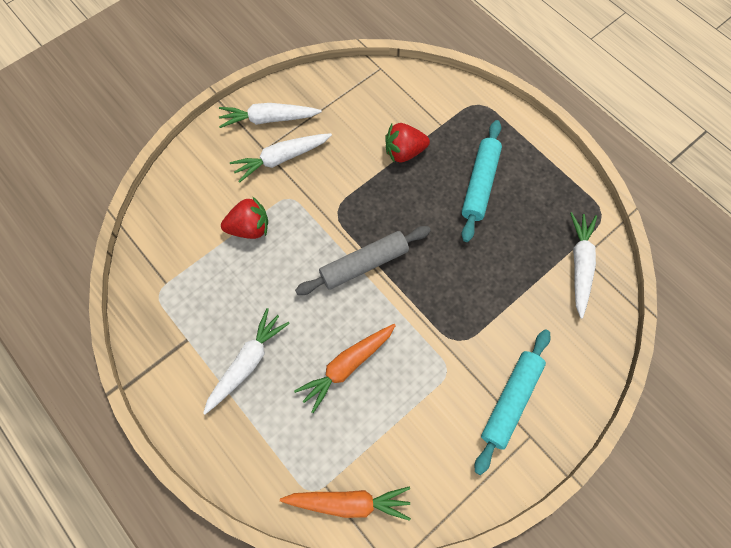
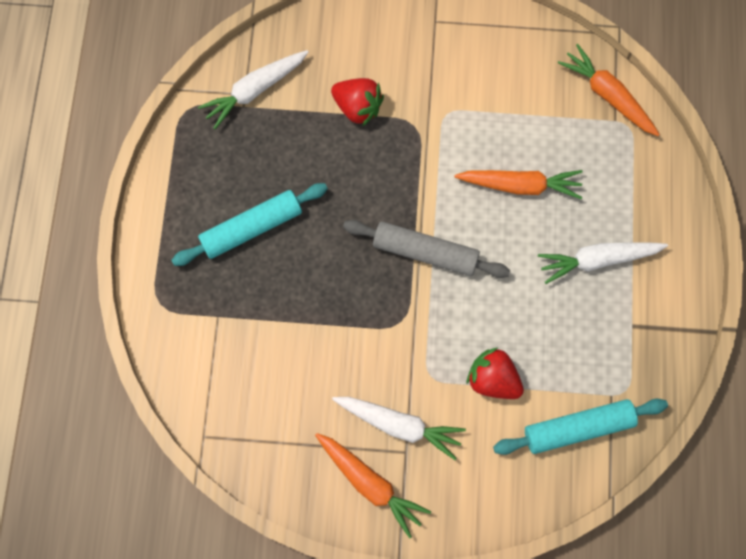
camera: 135 degrees left, 5 degrees up
(269, 119) = (370, 483): white carrot -> orange carrot
(404, 152) = (281, 322): red strawberry -> red strawberry (357, 108)
(511, 401) = (423, 53): turquoise rolling pin -> turquoise rolling pin (578, 428)

